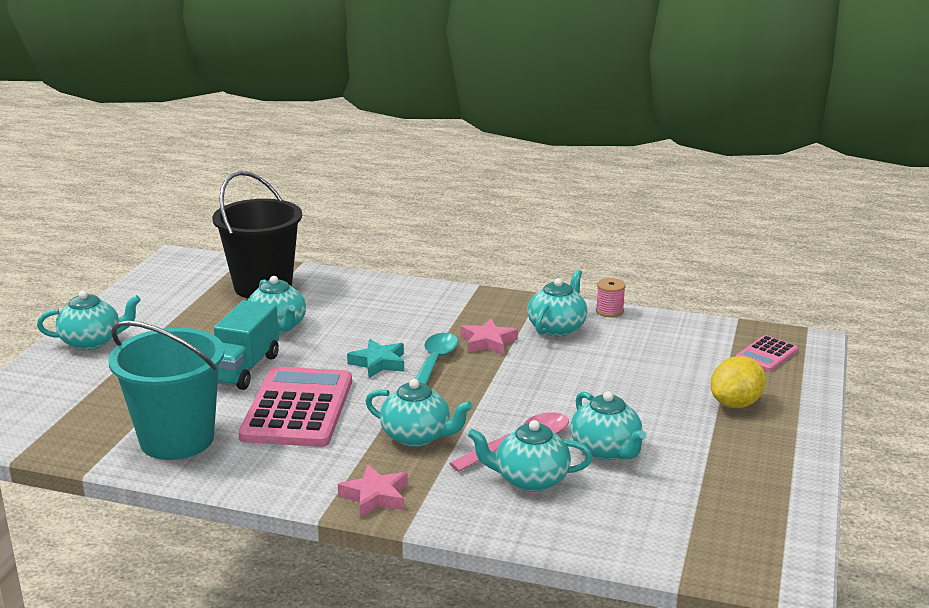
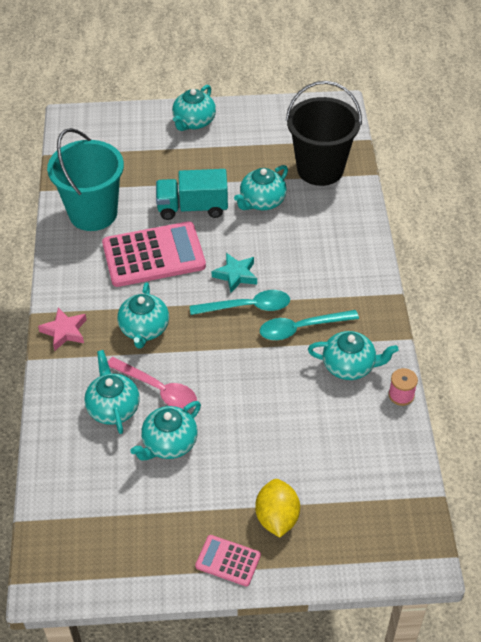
camera: 70 degrees right, 25 degrees up
(92, 342) = (194, 122): turquoise teapot -> turquoise teapot turned 60 degrees clockwise
(488, 342) = (301, 328): pink star -> turquoise spoon
(735, 404) = (277, 518): yellow lemon -> yellow lemon turned 60 degrees clockwise
(766, 354) = (379, 529): pink calculator -> pink calculator (228, 561)

